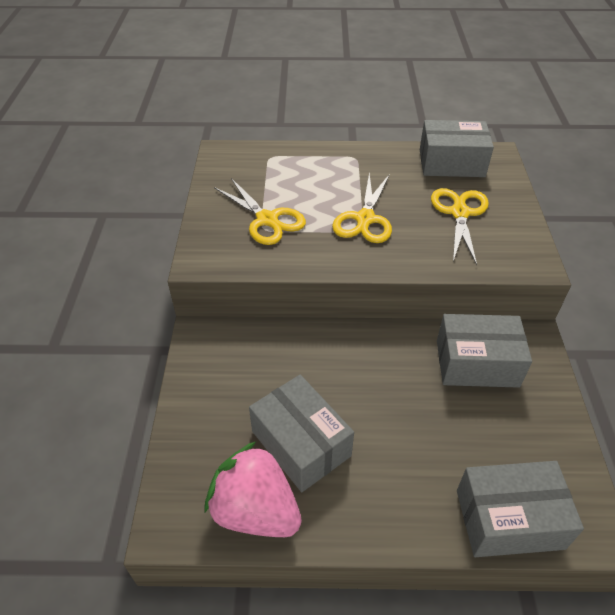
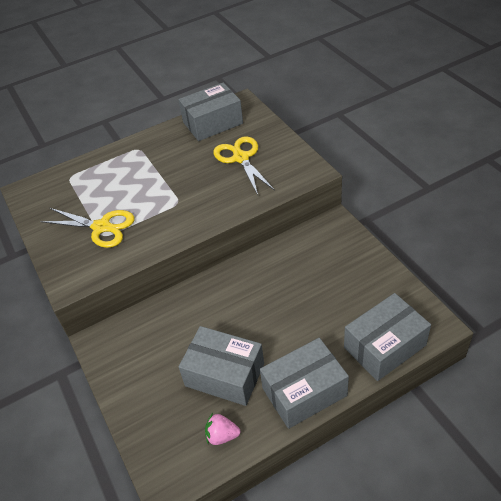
camera: 25 degrees left, 0 degrees up
(255, 510) = (222, 435): pink strawberry -> pink strawberry, size x0.47
(365, 219) = (176, 193): yellow scissors -> none
(477, 363) = (309, 258): grey box -> grey box (304, 392)

